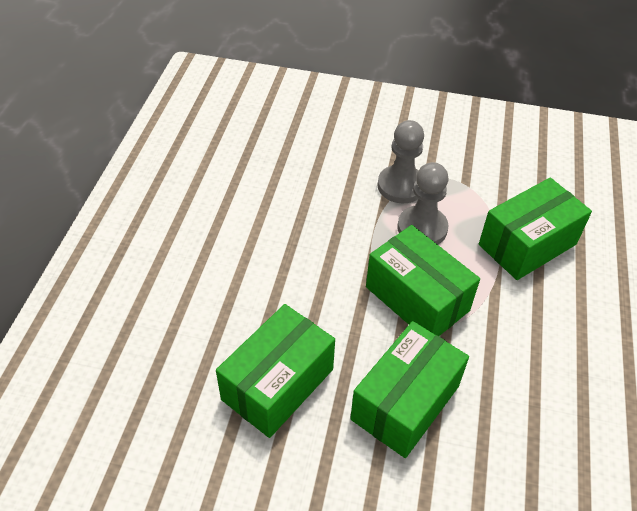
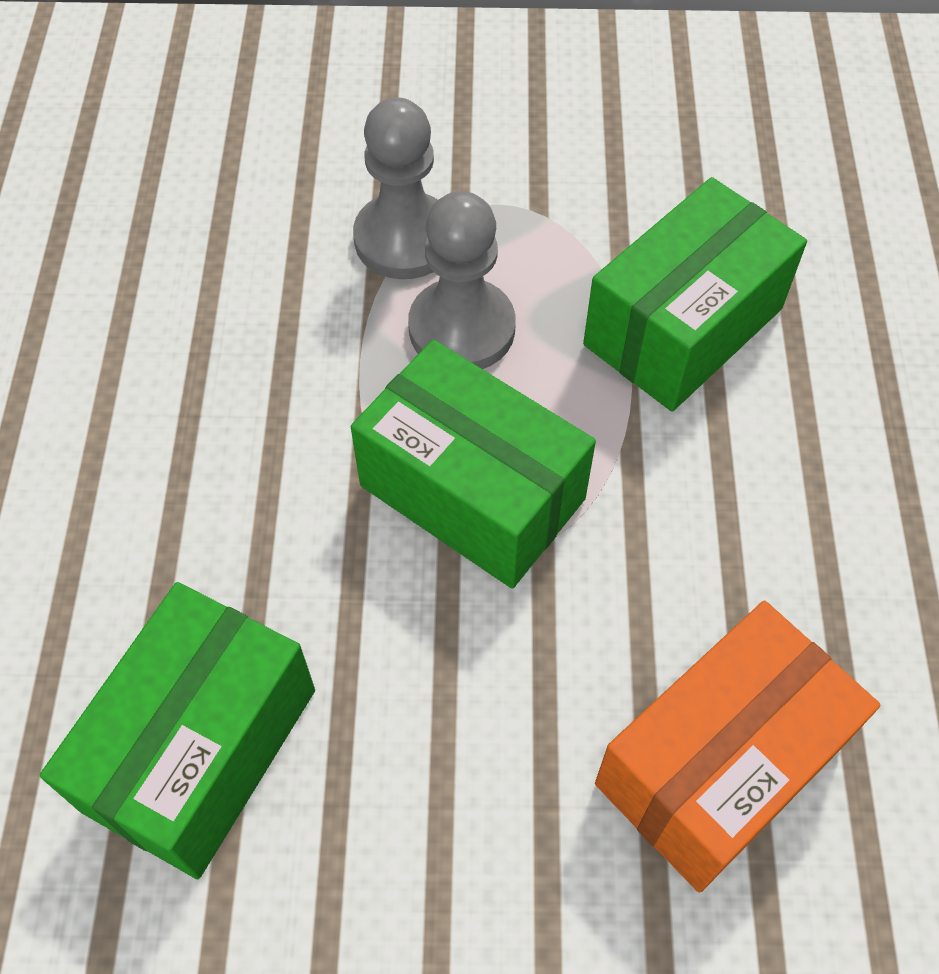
camera: 10 degrees left, 10 degrees up
(405, 402) = (478, 735): green box -> none
(517, 437) = (719, 765): none -> orange box

